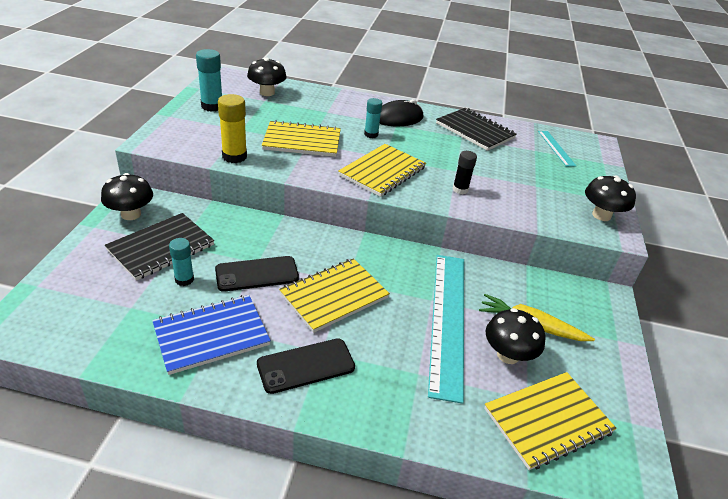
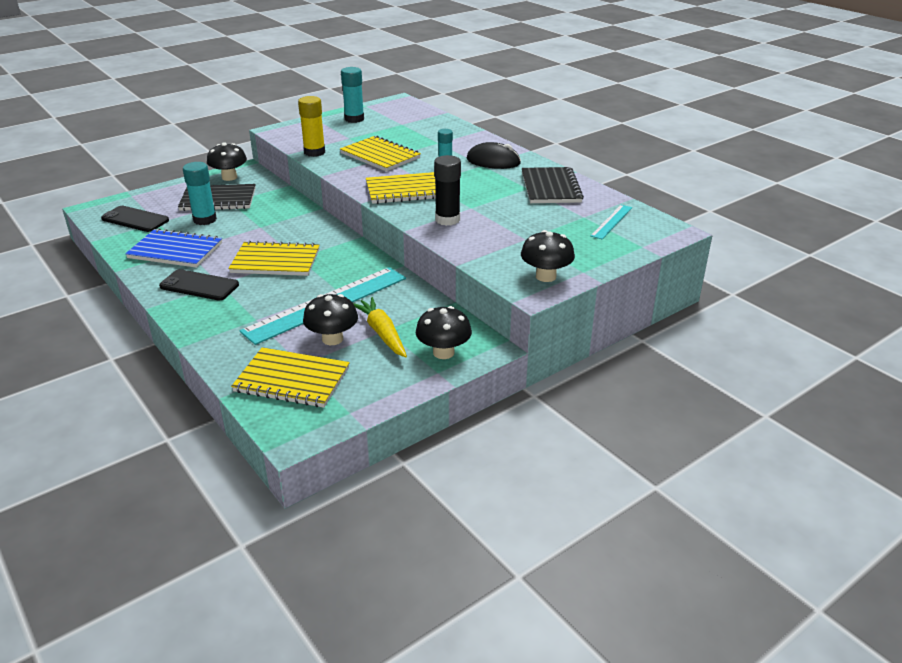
camera: 45 degrees right, 5 degrees down
(184, 279) = (205, 220): turquoise glue stick -> turquoise glue stick, size x1.54
(257, 274) = (249, 232): black phone -> black phone (135, 219)
(267, 92) = (413, 119): black mushroom -> black mushroom (443, 352)
(460, 189) = (447, 219): black glue stick -> black glue stick, size x1.54

